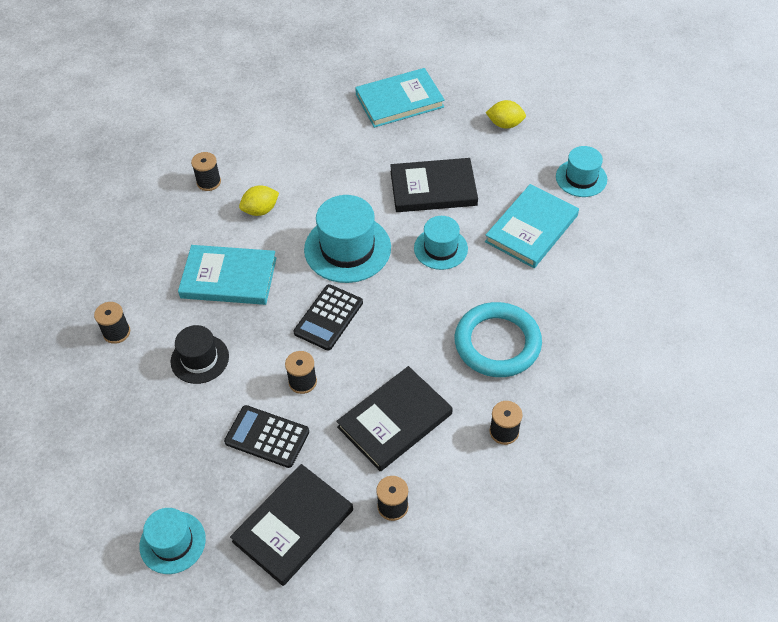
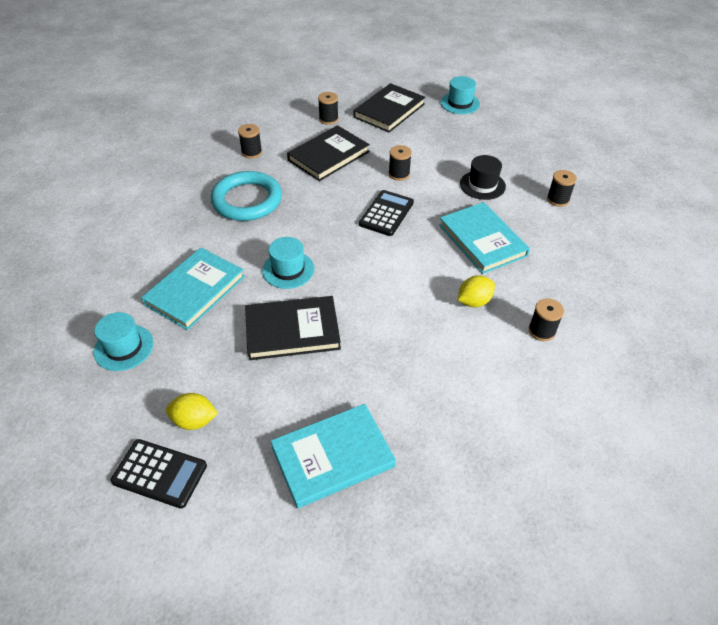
camera: 175 degrees right, 5 degrees down
(229, 278) = (482, 240): turquoise book -> turquoise book turned 60 degrees clockwise
(267, 436) = (417, 146): black calculator -> black calculator (159, 473)
(347, 248) = (378, 267): turquoise hat -> none

